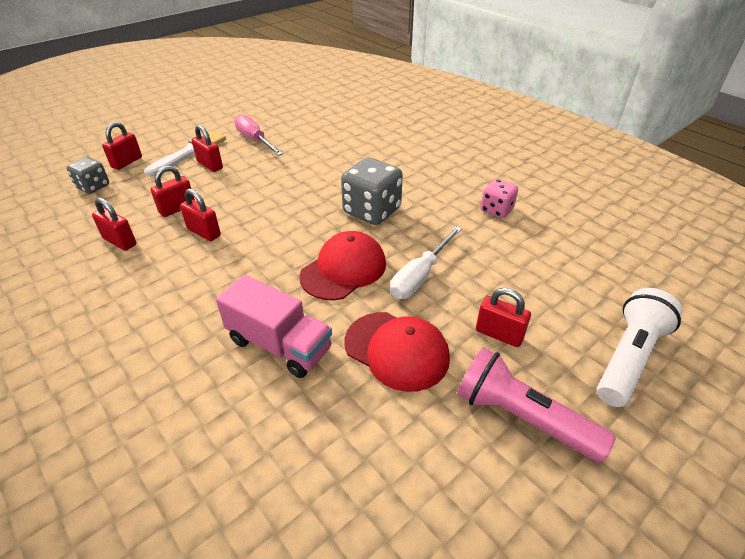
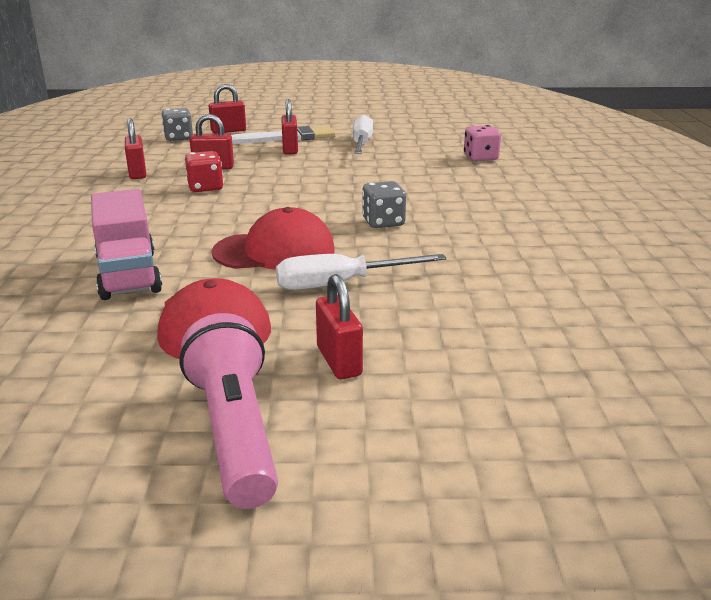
camera: 40 degrees right, 15 degrees down
(204, 232) = (205, 188): red padlock -> red dice
(255, 140) = (362, 144): pink screwdriver -> white screwdriver
(372, 211) = (383, 222): grey dice -> grey dice, size x0.59
(496, 210) = (539, 269): pink dice -> pink dice (480, 158)
(629, 358) = (468, 461): white flashlight -> none

